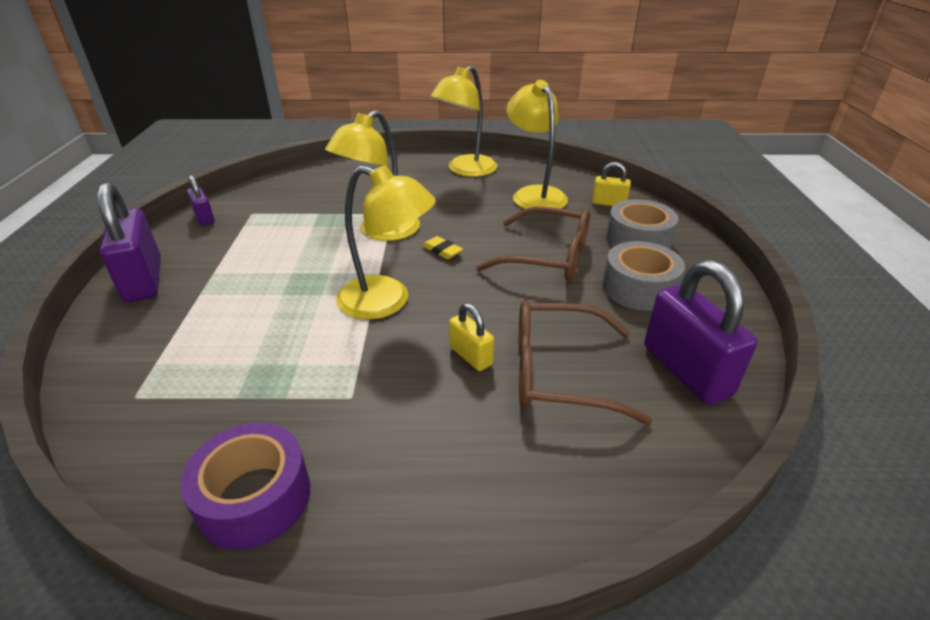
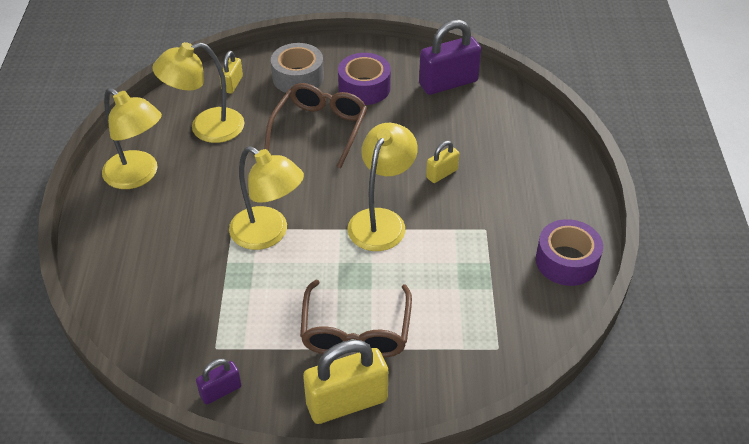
camera: 90 degrees left, 10 degrees up
(143, 280) = (347, 402): purple padlock -> yellow padlock
(442, 251) = (306, 190): yellow eraser -> none
(559, 373) = (455, 134): brown glasses -> brown glasses (356, 331)
(639, 288) = (364, 88): grey tape -> purple tape

